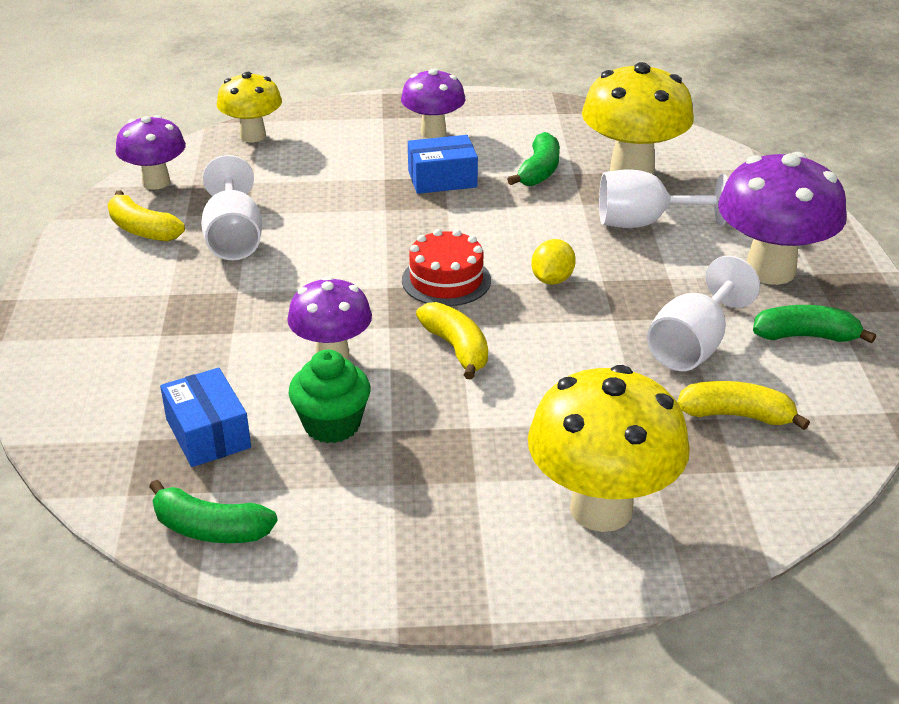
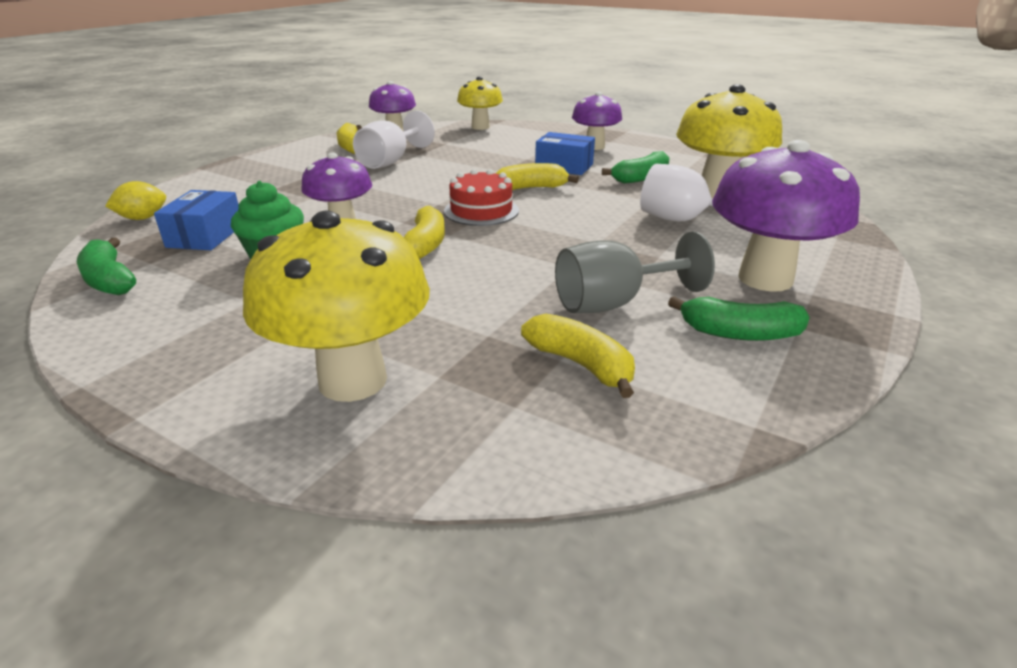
camera: 35 degrees right, 5 degrees down
(451, 227) = (530, 188): none -> yellow banana
(552, 279) = (558, 231): yellow lemon -> yellow lemon (143, 218)
(693, 346) = (614, 303): white goblet -> grey goblet
(805, 336) = (739, 333): green banana -> green banana turned 150 degrees clockwise

